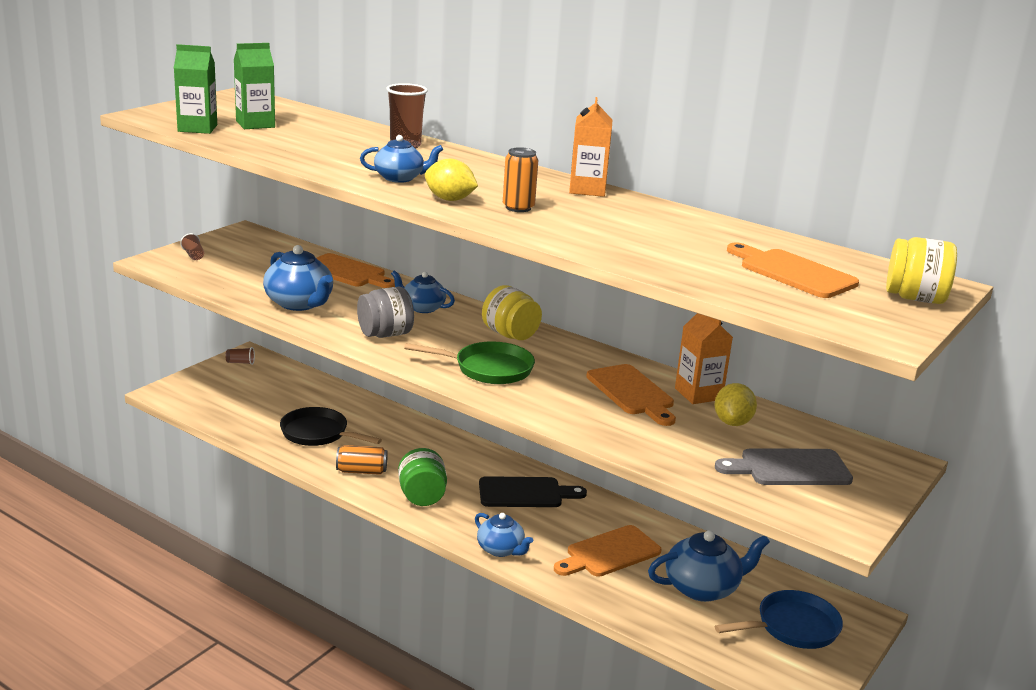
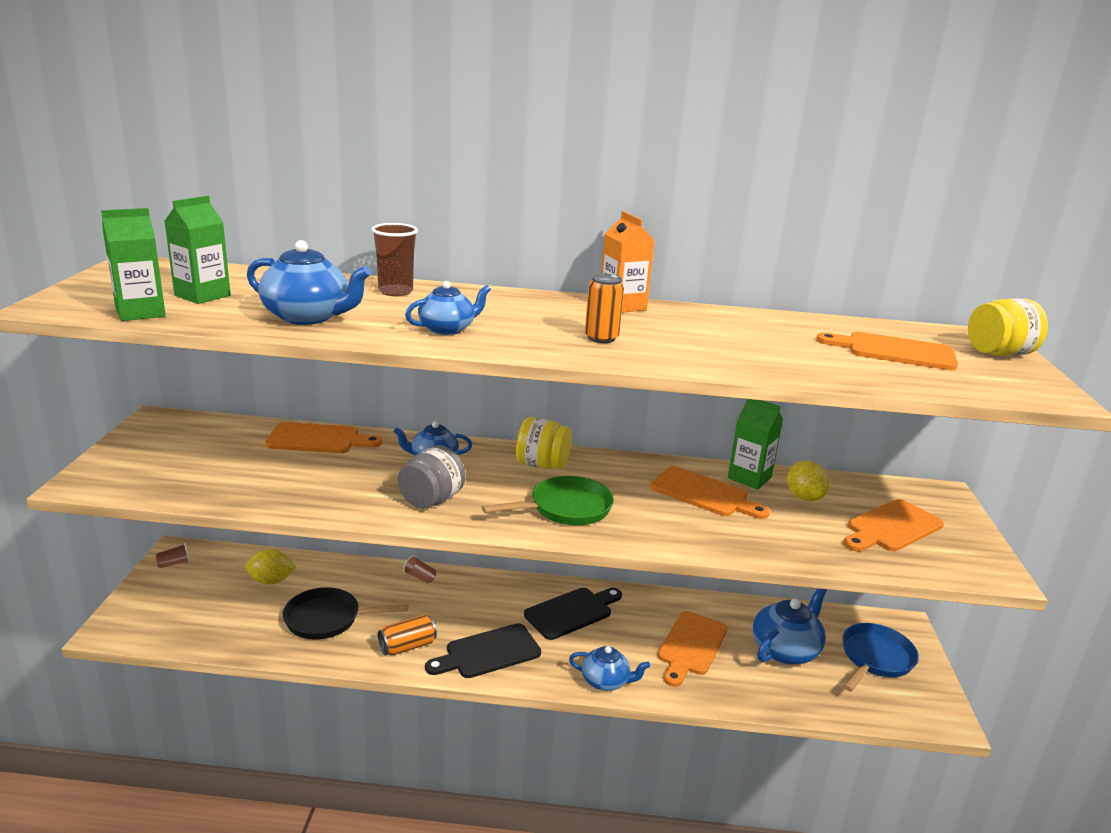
camera: 30 degrees left, 0 degrees up
(193, 255) = (124, 463): brown cup -> brown cup (420, 577)
(299, 303) = (307, 490): blue teapot -> blue teapot (308, 317)
(422, 497) = (488, 652): green jar -> black cutting board
(449, 199) = (530, 343): yellow lemon -> yellow lemon (271, 581)
(698, 394) = (749, 478): orange carton -> green carton
(789, 468) = (891, 527): grey cutting board -> orange cutting board

